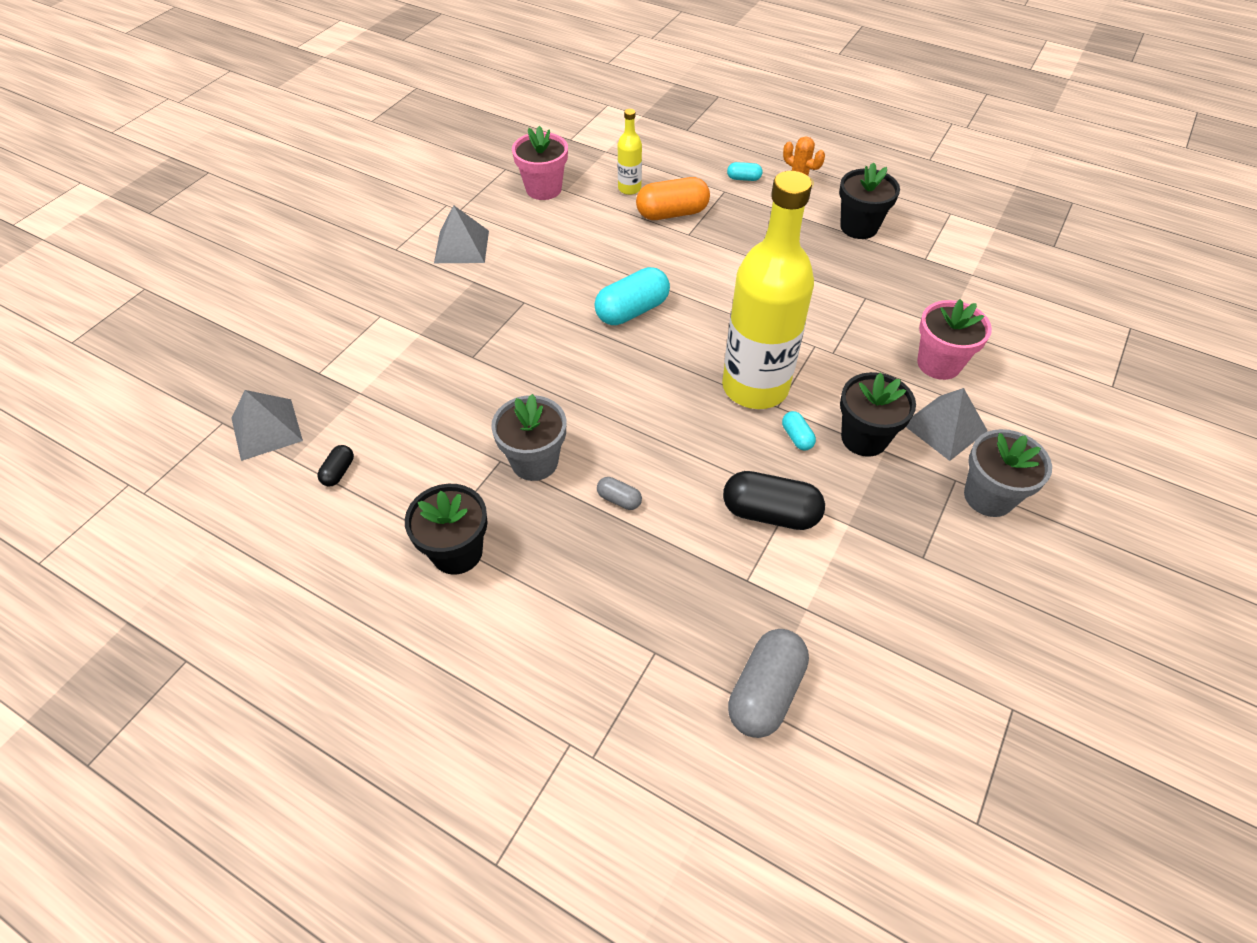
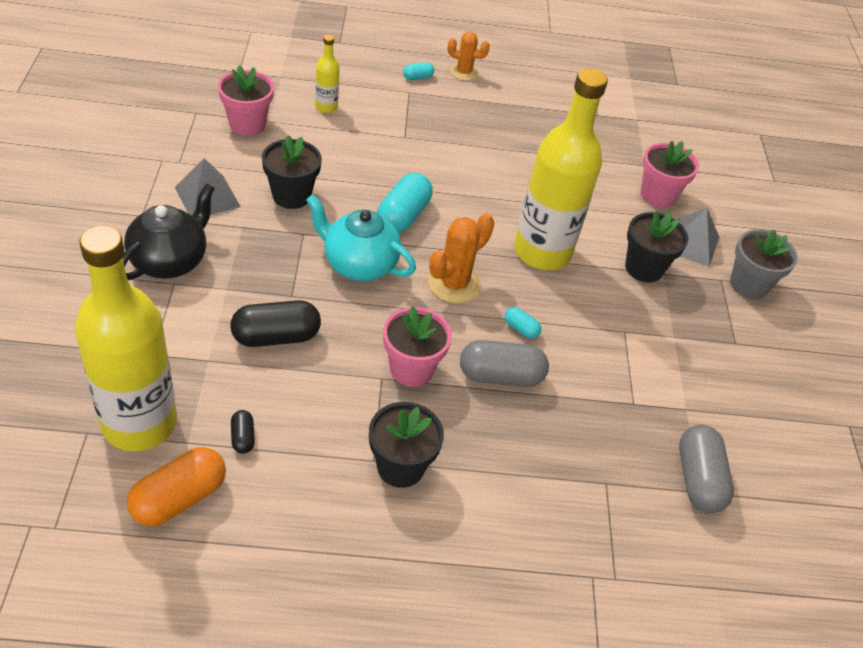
camera: 35 degrees left, 5 degrees down
(266, 429) = (139, 423): grey pyramid -> yellow bottle
(390, 295) = (170, 261): none -> black teapot
(534, 461) = (411, 369): grey flower pot -> pink flower pot
(555, 345) = (359, 264): none -> turquoise teapot
(619, 499) = (500, 376): grey capsule -> grey capsule, size x2.04
(636, 392) = (454, 284): none -> orange cactus
(672, 213) = (378, 121): orange capsule -> orange capsule (179, 498)
(770, 513) = (617, 347): black capsule -> black capsule (276, 337)
(797, 437) = (597, 282): turquoise capsule -> turquoise capsule (521, 329)
(859, 227) = (534, 100): black flower pot -> black flower pot (291, 196)

